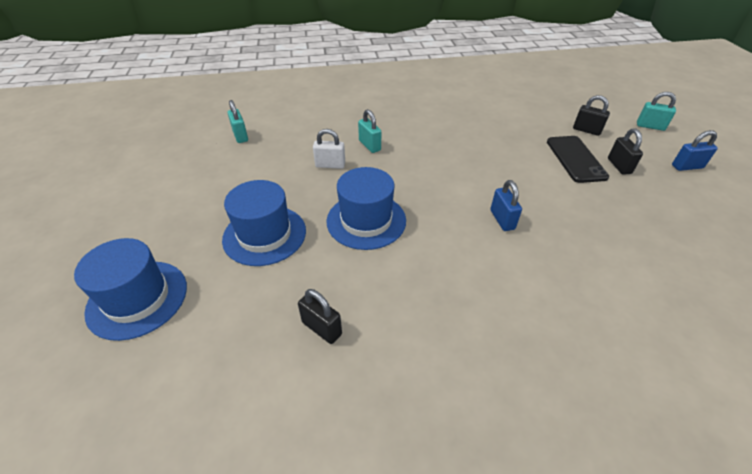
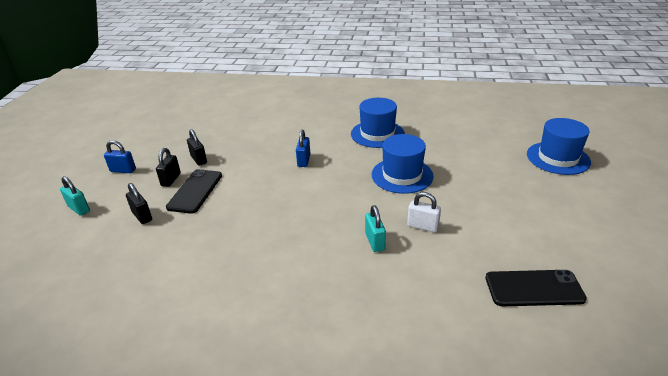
camera: 160 degrees left, 10 degrees down
(240, 136) = (533, 288): turquoise padlock -> black phone
(264, 235) = (481, 178): blue hat -> blue hat (377, 134)
(322, 328) = (441, 133): black padlock -> black padlock (199, 159)

